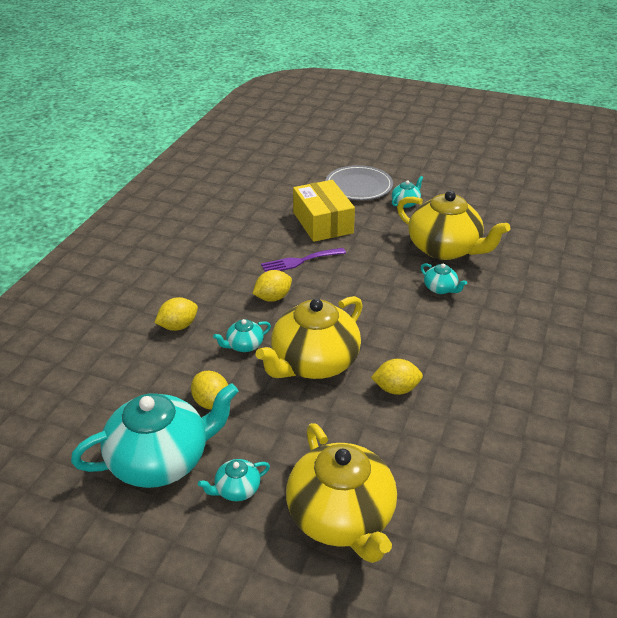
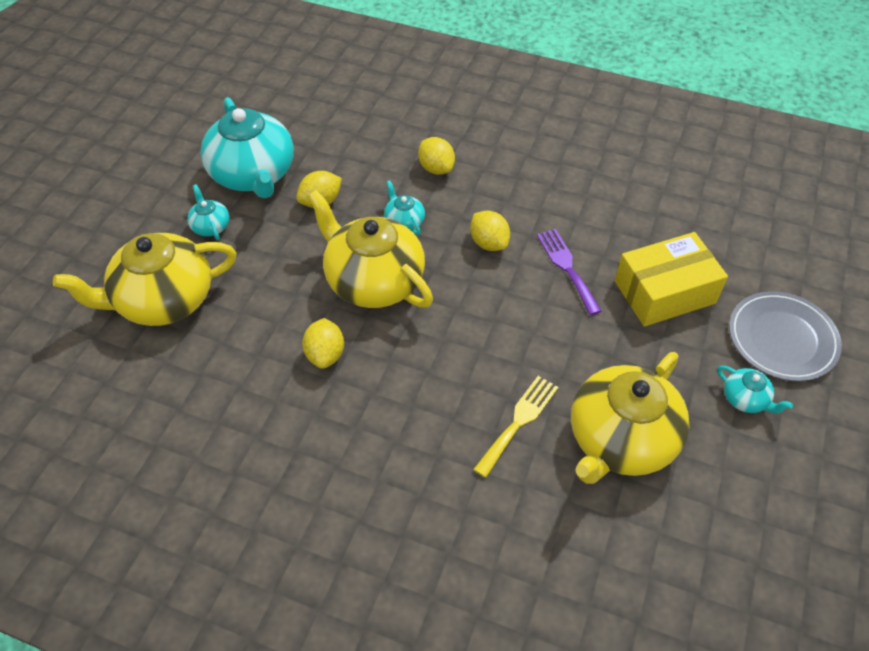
camera: 90 degrees right, 15 degrees up
(440, 289) = (518, 422): turquoise teapot -> yellow fork

